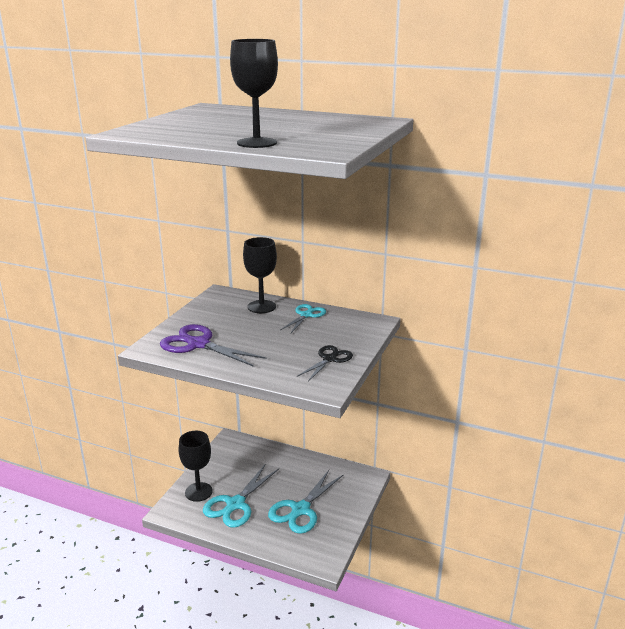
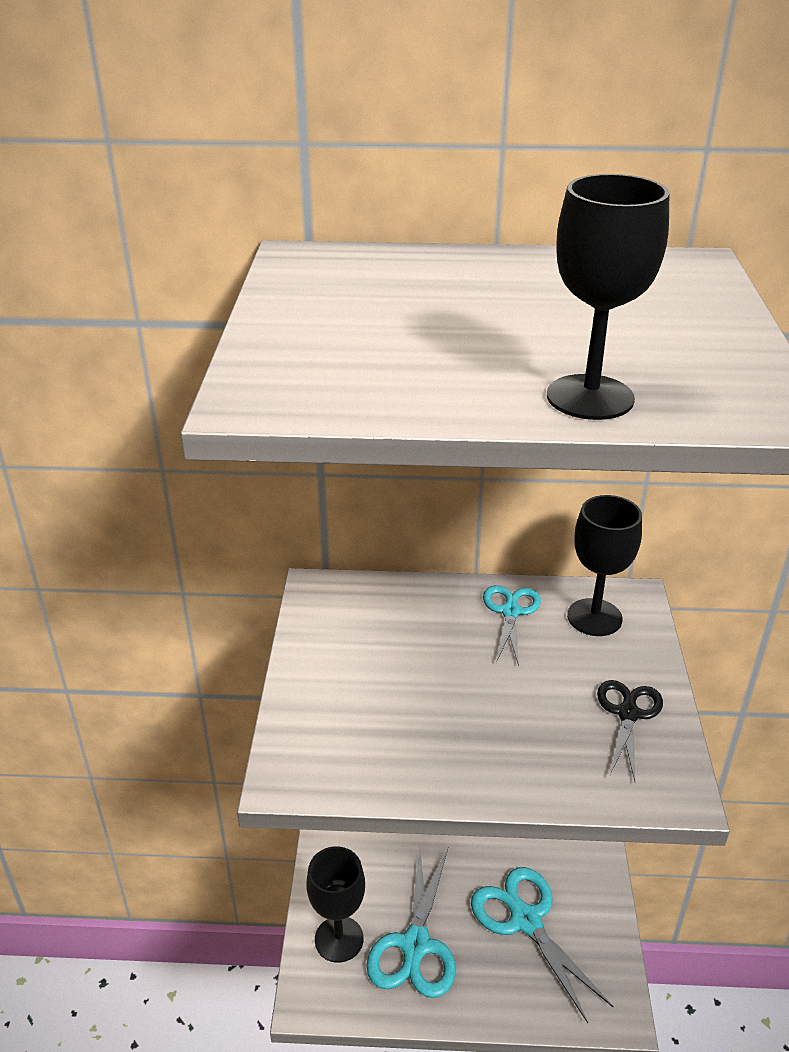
camera: 20 degrees left, 10 degrees up
(198, 344) = (375, 739): purple scissors -> none
(261, 307) = (419, 609): black goblet -> black goblet (594, 617)
(300, 510) = (525, 920): turquoise scissors -> turquoise scissors turned 135 degrees clockwise

